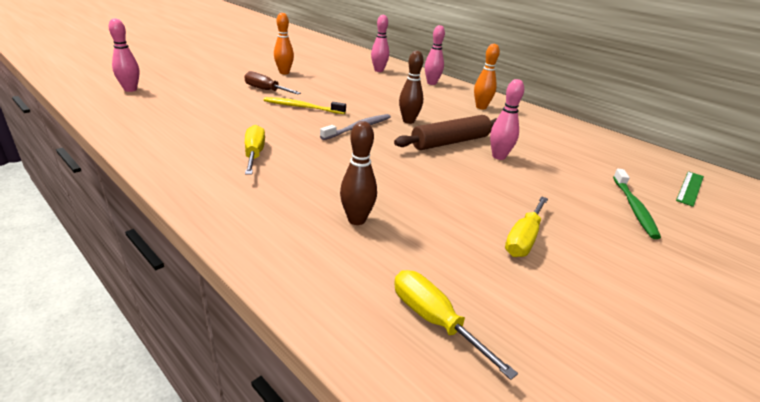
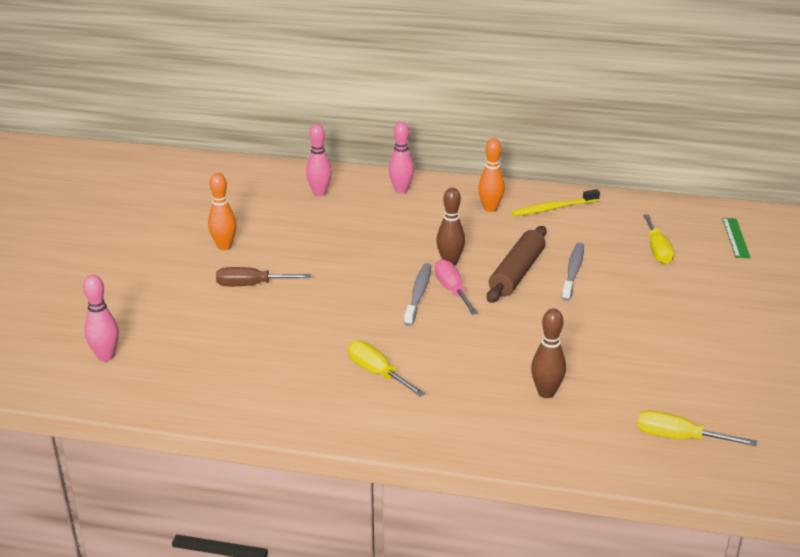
camera: 30 degrees left, 0 degrees up
(302, 107) = (327, 292): yellow toothbrush -> yellow toothbrush (553, 208)
(386, 134) = (452, 290): none -> pink screwdriver
(498, 156) = (573, 271): pink bowling pin -> grey toothbrush
(523, 239) = (670, 349): yellow screwdriver -> yellow screwdriver (657, 250)
(634, 208) = (714, 280): green toothbrush -> none

